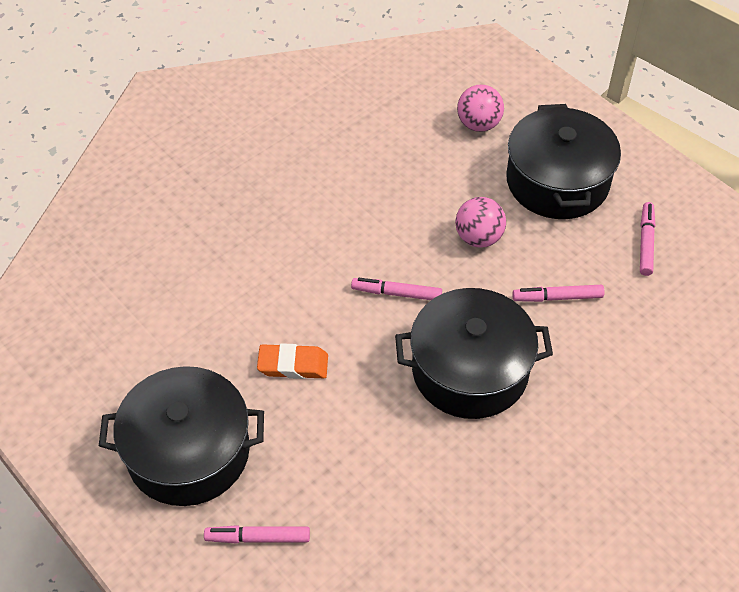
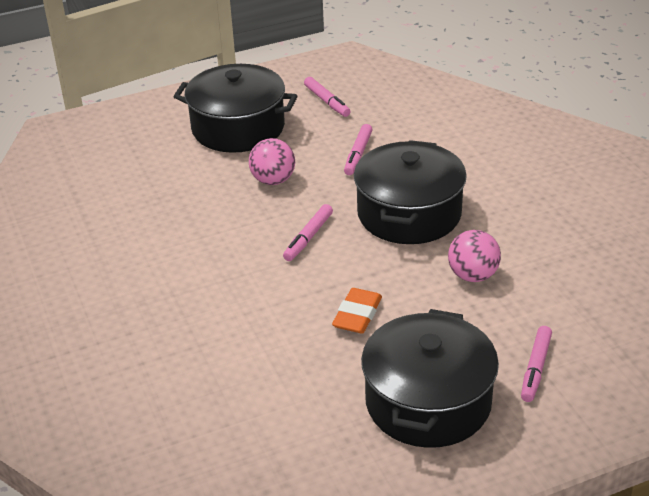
camera: 70 degrees left, 15 degrees down
(478, 124) = (144, 153): pink ball -> pink ball (473, 275)
(646, 242) = (327, 101): pink marker -> pink marker turned 150 degrees counterclockwise

